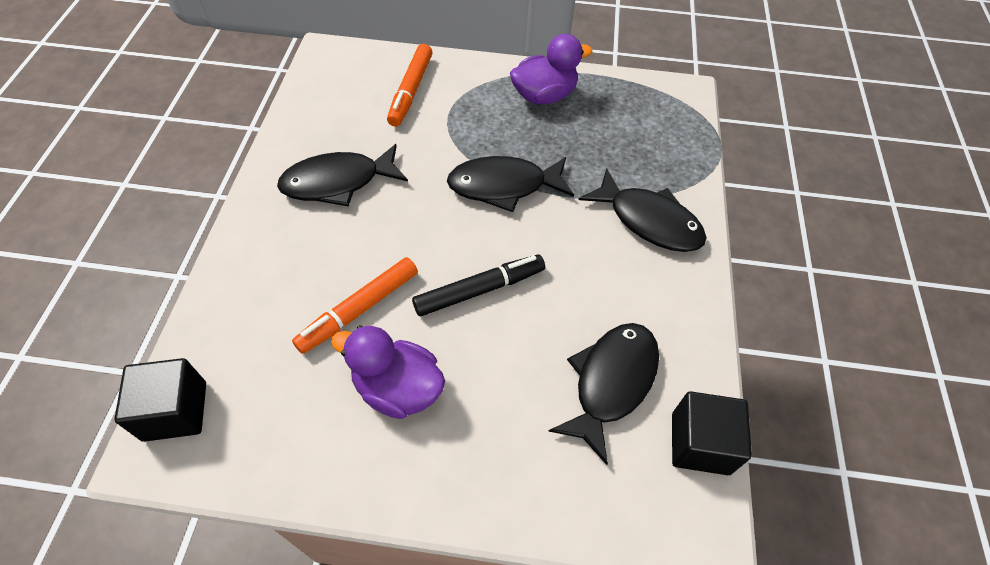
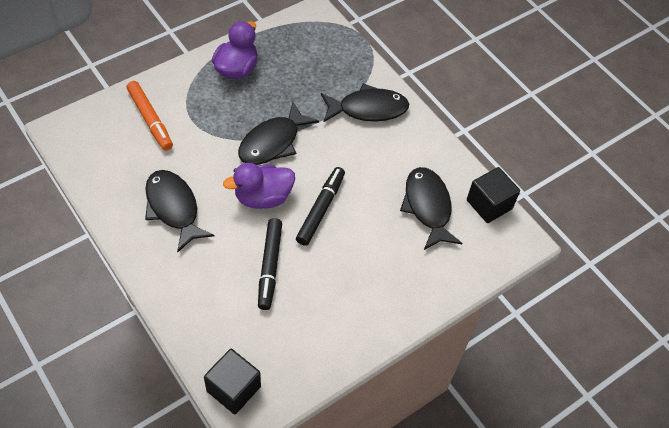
camera: 45 degrees left, 0 degrees up
(338, 182) = (173, 208): black fish -> black fish turned 120 degrees clockwise
(359, 310) = (270, 267): orange marker -> black marker
(397, 388) = (333, 288): purple duck -> purple duck (263, 197)

